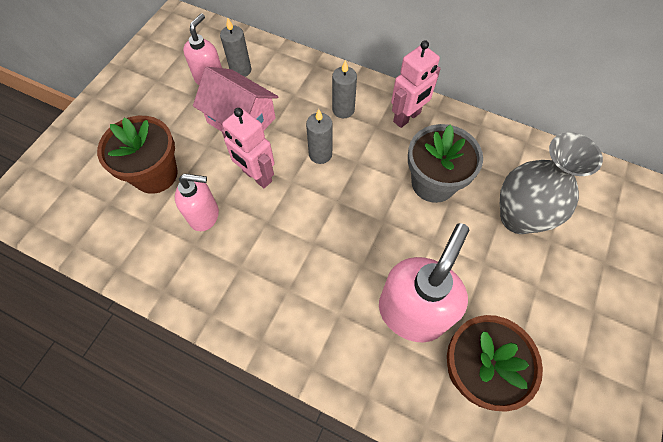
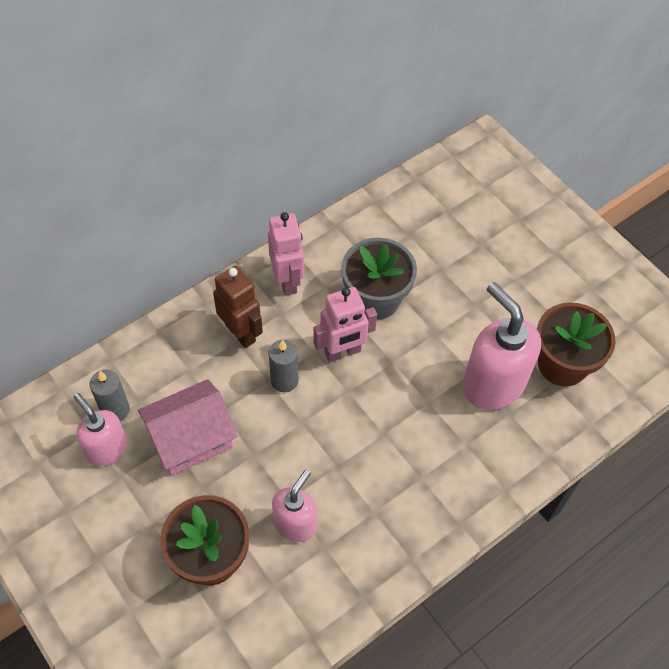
camera: 65 degrees left, 5 degrees down
(257, 176) = (276, 453): pink robot -> pink robot (342, 352)
(343, 110) = (241, 333): grey candle -> brown robot
(518, 218) = (447, 254): grey vase -> none

